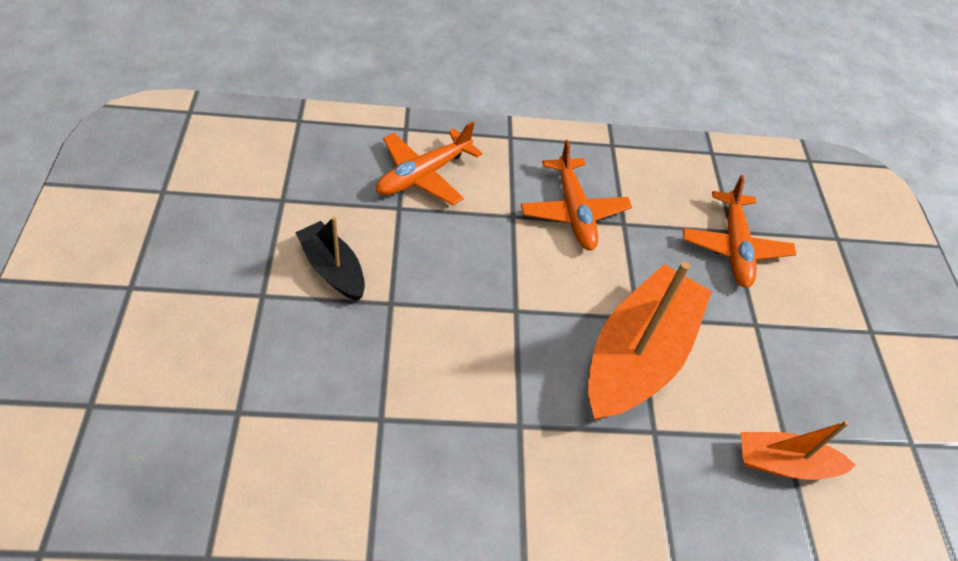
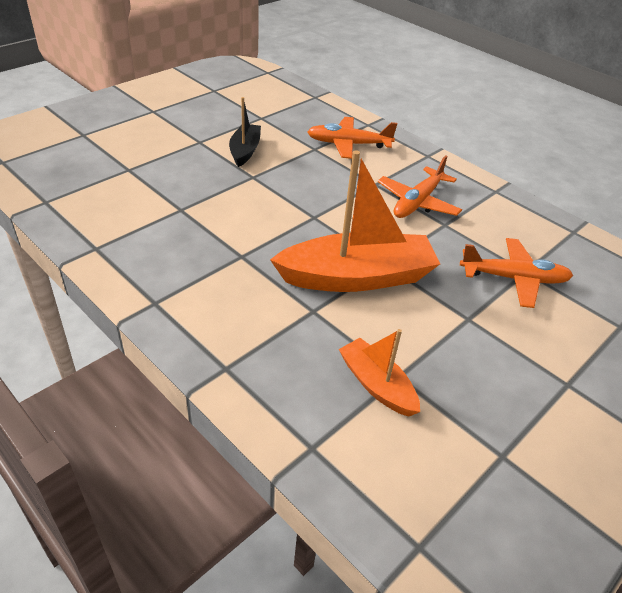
camera: 50 degrees right, 10 degrees down
(734, 247) = (514, 278): orange plane -> orange plane turned 135 degrees counterclockwise

